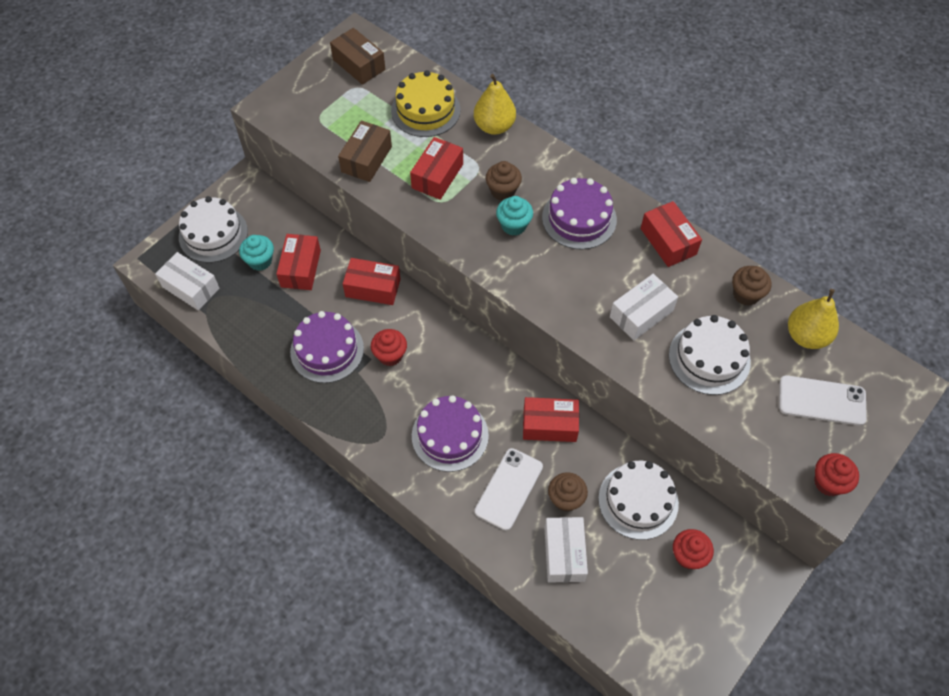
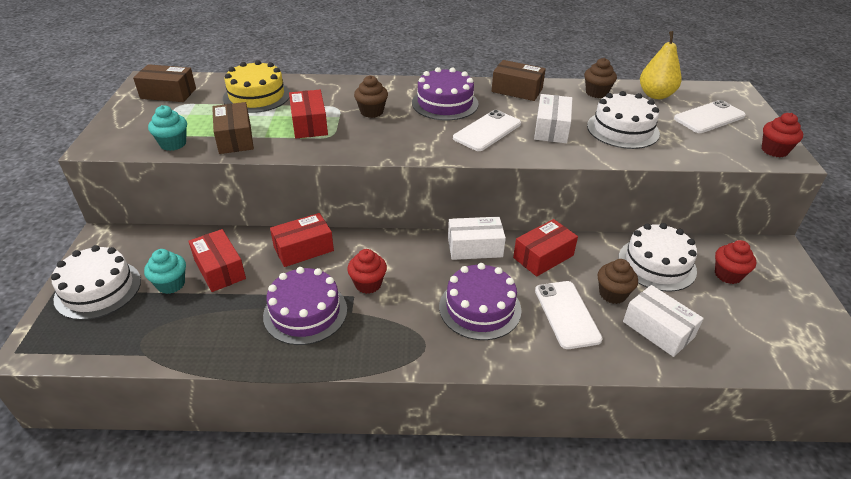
camera: 40 degrees left, 20 degrees down
(190, 287) = (106, 343): white box -> white box (475, 247)
(494, 126) = (323, 85): yellow pear -> none
(513, 225) = (403, 125): turquoise cupcake -> turquoise cupcake (173, 144)
(579, 279) = (487, 131): none -> white phone
(668, 241) = (517, 90): red box -> brown box

